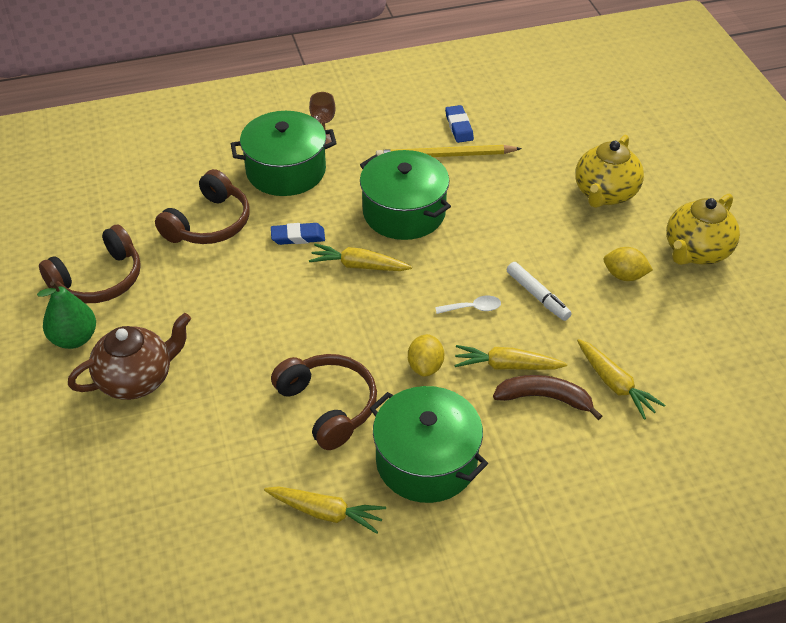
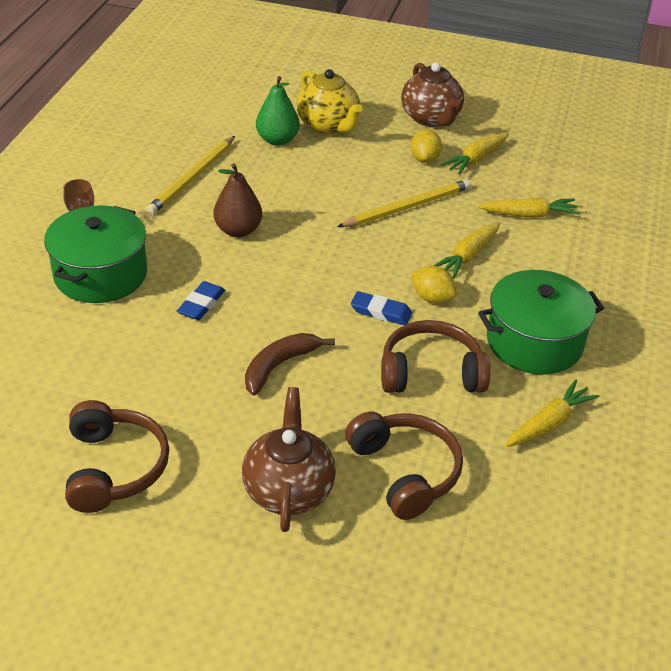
camera: 60 degrees left, 5 degrees down
(74, 338) = (185, 519): green pear -> green pear (277, 140)
(209, 223) = (117, 354): brown headphones -> brown headphones (405, 472)
(359, 266) = (278, 284): yellow carrot -> yellow carrot (476, 159)
(404, 212) = (238, 230): green pot -> brown pear
(459, 127) = (164, 155): blue eraser -> blue eraser (381, 312)
(473, 308) = (389, 245): white spoon -> none
(537, 296) = (407, 207): white marker -> yellow pencil
(544, 398) = (516, 253): brown banana -> brown banana (279, 366)
(624, 276) = (424, 159): yellow lemon -> yellow lemon turned 45 degrees counterclockwise
(696, 252) = (431, 118): yellow teapot -> brown teapot

